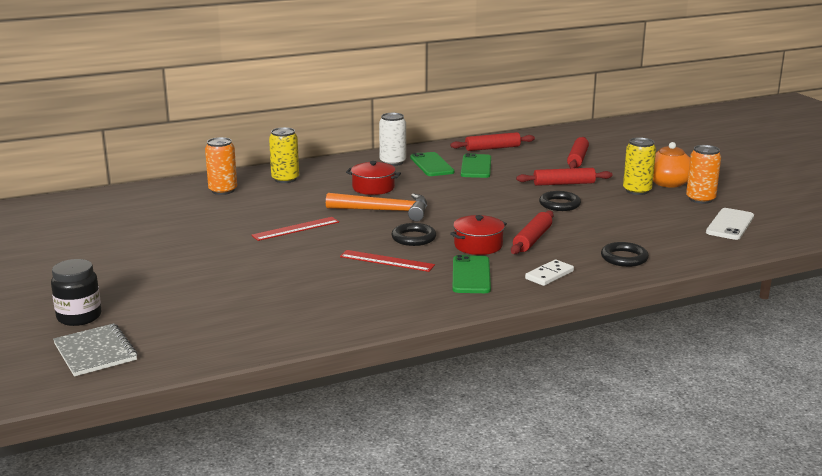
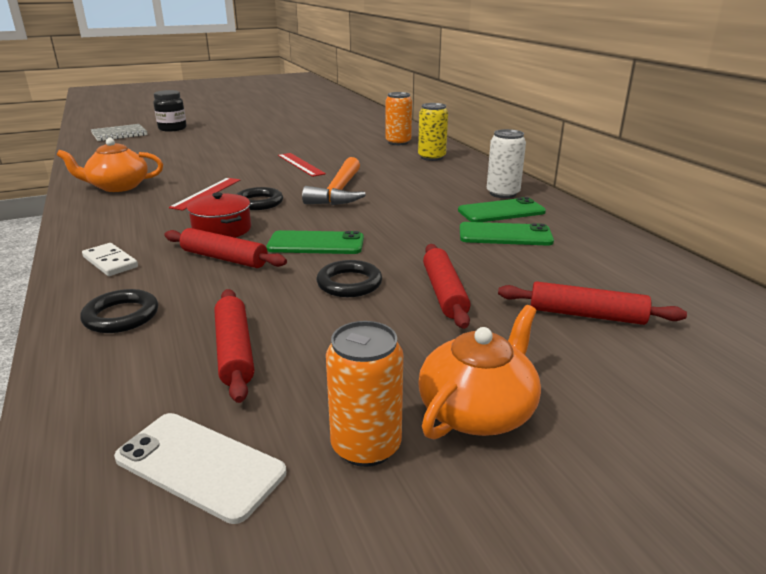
camera: 90 degrees right, 5 degrees up
(362, 306) = (118, 186): none -> orange teapot
(373, 188) = (411, 187): red pot -> none
(471, 275) = (145, 225): green phone -> green phone (316, 244)
(492, 148) = (600, 248): red rolling pin -> red rolling pin (234, 351)
(637, 191) = (416, 362): yellow can -> none

